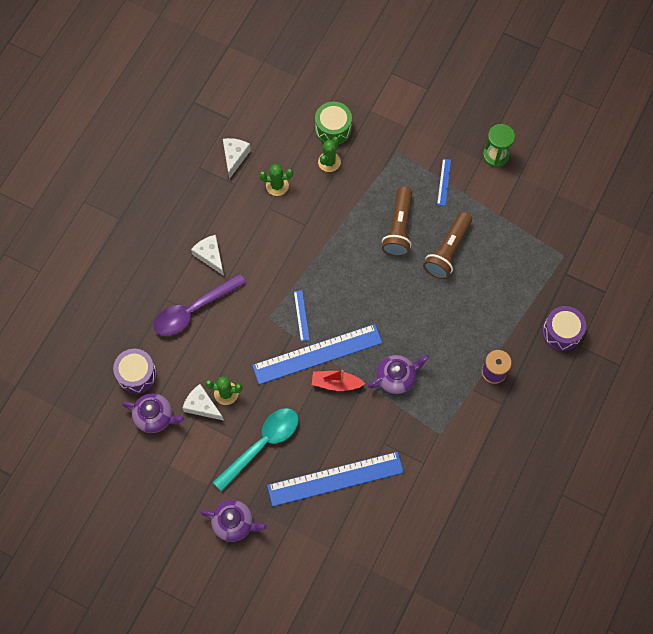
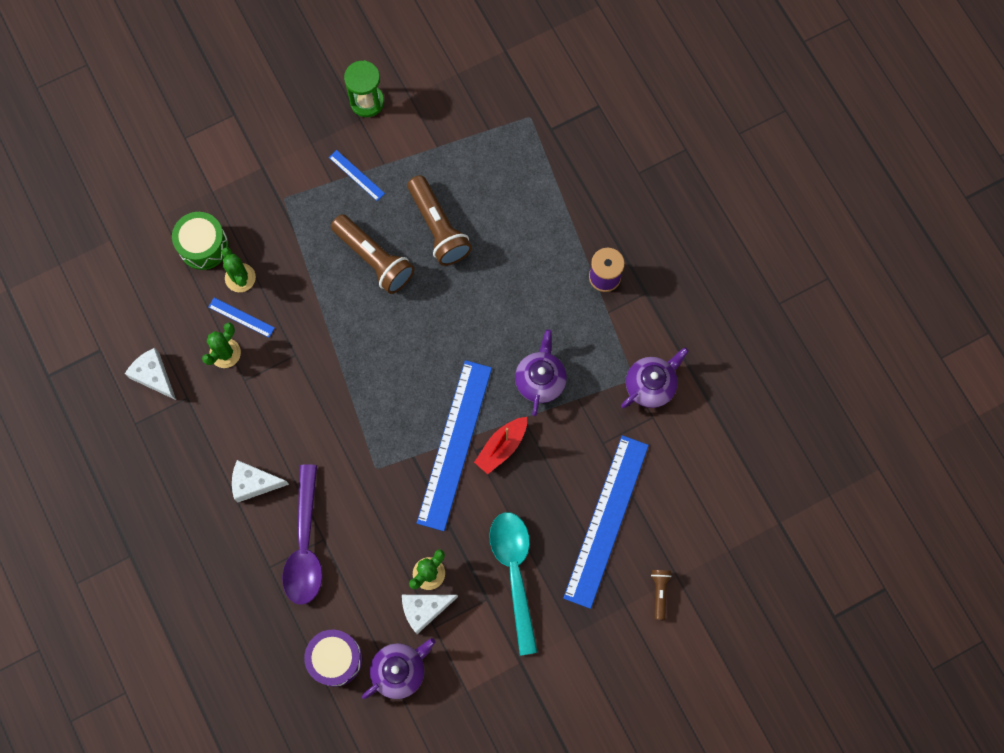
camera: 55 degrees left, 5 degrees up
(234, 523) = (581, 662): purple teapot -> purple teapot (651, 385)
(301, 315) = (398, 431): blue ruler -> blue ruler (241, 317)
(312, 543) = (659, 592): none -> brown flashlight
(561, 332) = (611, 179): purple drum -> none

